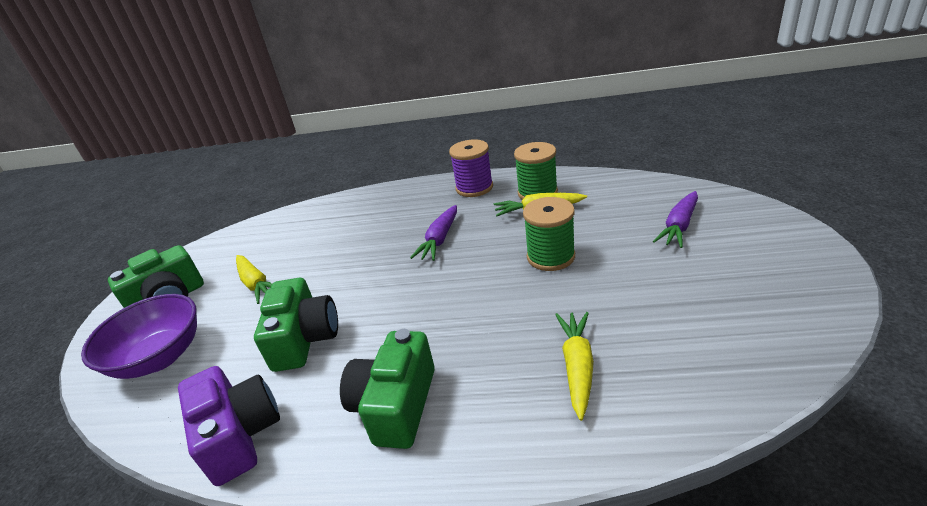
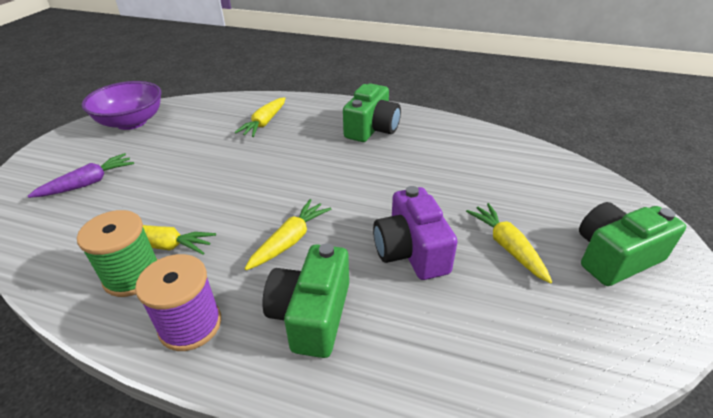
camera: 170 degrees left, 5 degrees up
(160, 357) = (568, 194): purple bowl -> purple bowl (131, 122)
(239, 435) = (467, 135): purple camera -> purple camera (411, 251)
(305, 339) = (436, 176): green camera -> green camera (311, 315)
(439, 239) = (290, 240): purple carrot -> yellow carrot
(551, 256) = (210, 187): green spool -> none

